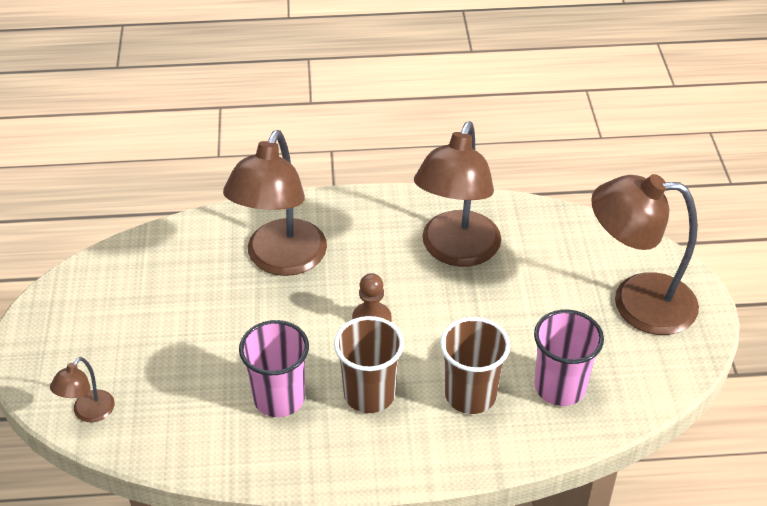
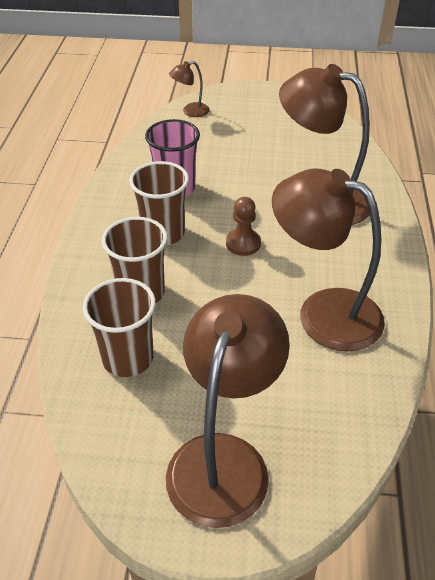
camera: 100 degrees right, 0 degrees up
(88, 413) = (190, 111): brown lamp -> brown lamp turned 60 degrees counterclockwise
(560, 387) = (128, 358): pink cup -> brown cup

